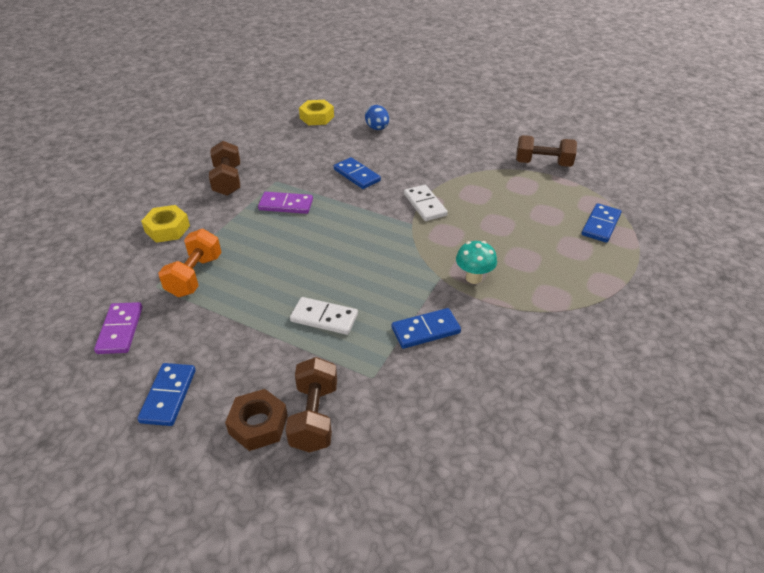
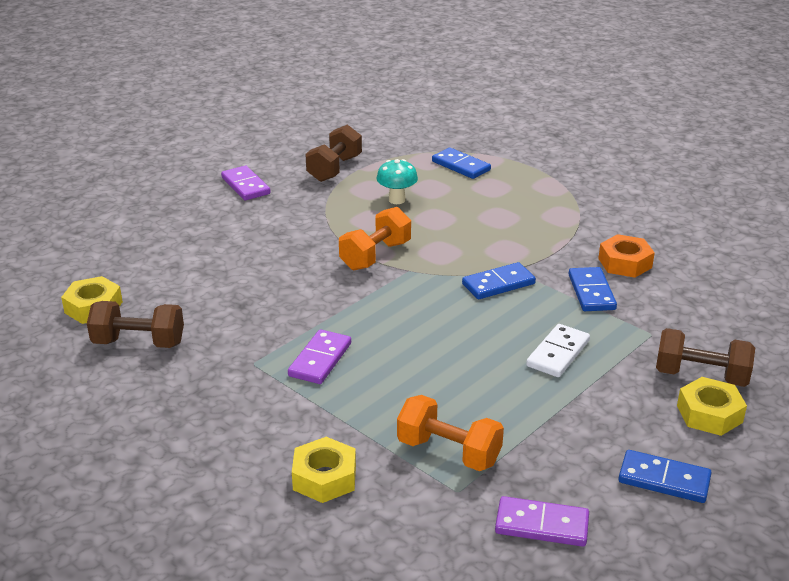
camera: 75 degrees left, 10 degrees down
(227, 181) = (224, 410): brown dumbbell -> brown dumbbell (139, 343)
(258, 424) = (709, 414): brown nut -> yellow nut
(356, 175) = (281, 294): blue domino -> blue domino (498, 284)
(377, 128) = (170, 260): blue egg -> none
(425, 205) = (375, 256): white domino -> orange dumbbell
(473, 278) = (519, 250): turquoise mushroom -> turquoise mushroom (397, 200)
(488, 350) = (625, 263): none -> orange nut
(489, 133) = (245, 186): none -> purple domino

